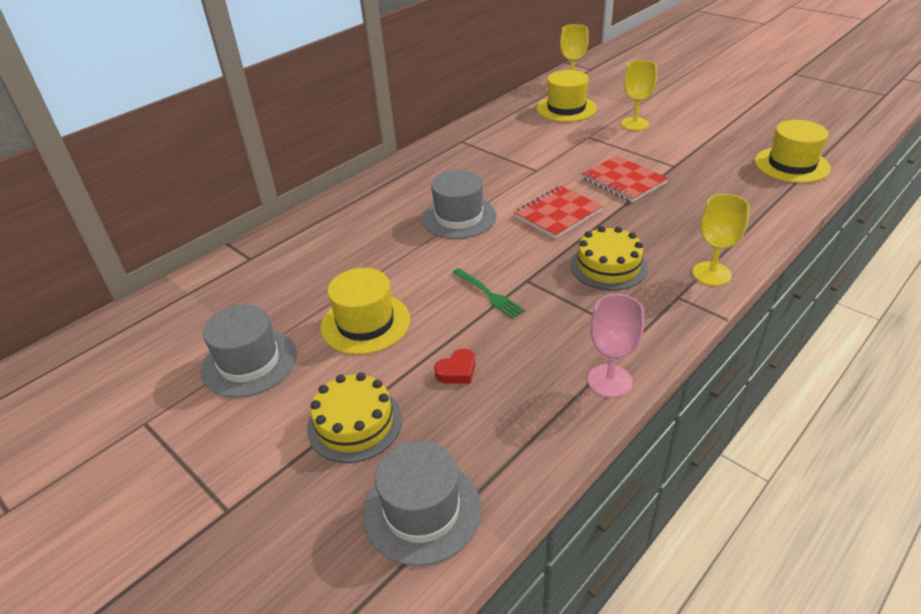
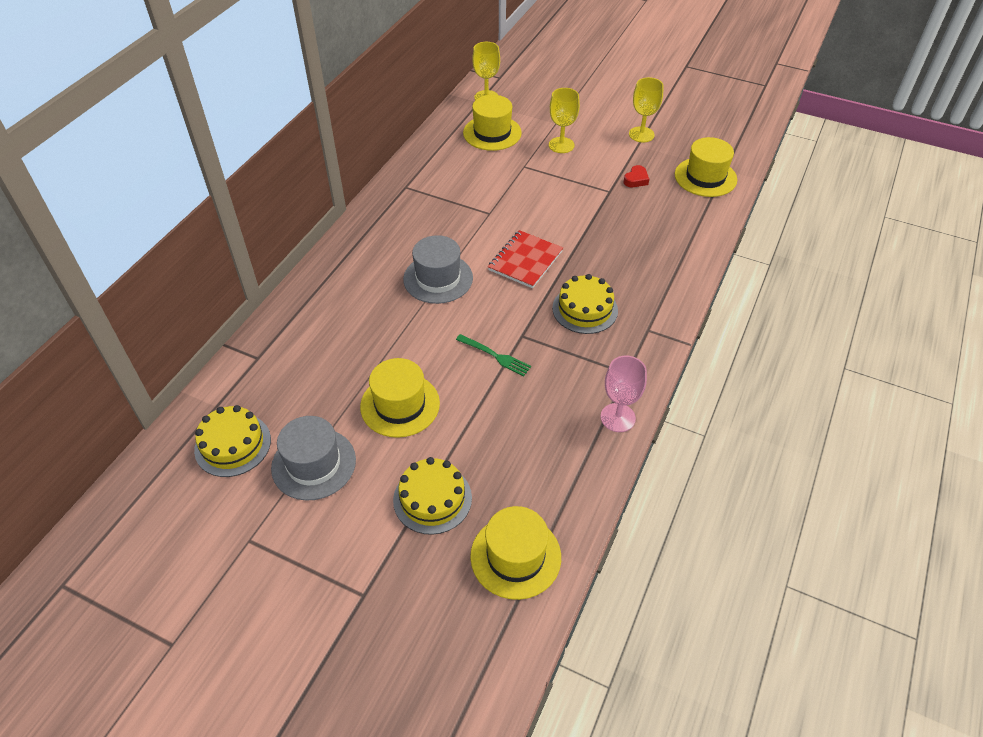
camera: 20 degrees left, 10 degrees up
(183, 329) = (233, 444): none -> yellow cake
(422, 511) = (515, 556): grey hat -> yellow hat
(457, 371) = (496, 434): red heart -> red heart (636, 179)
(623, 181) = (571, 215): red notebook -> none
(711, 274) = (668, 302): yellow goblet -> yellow goblet (641, 134)

